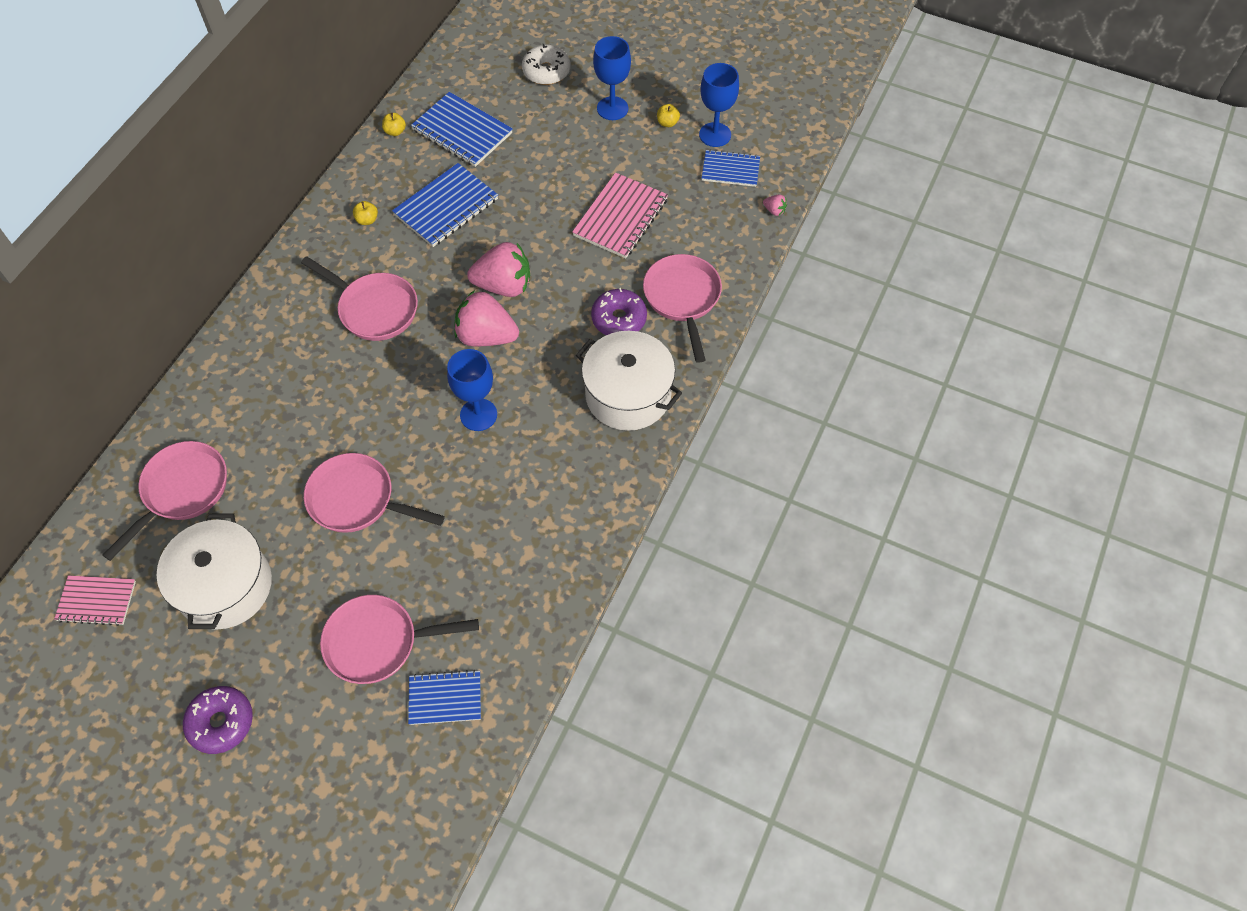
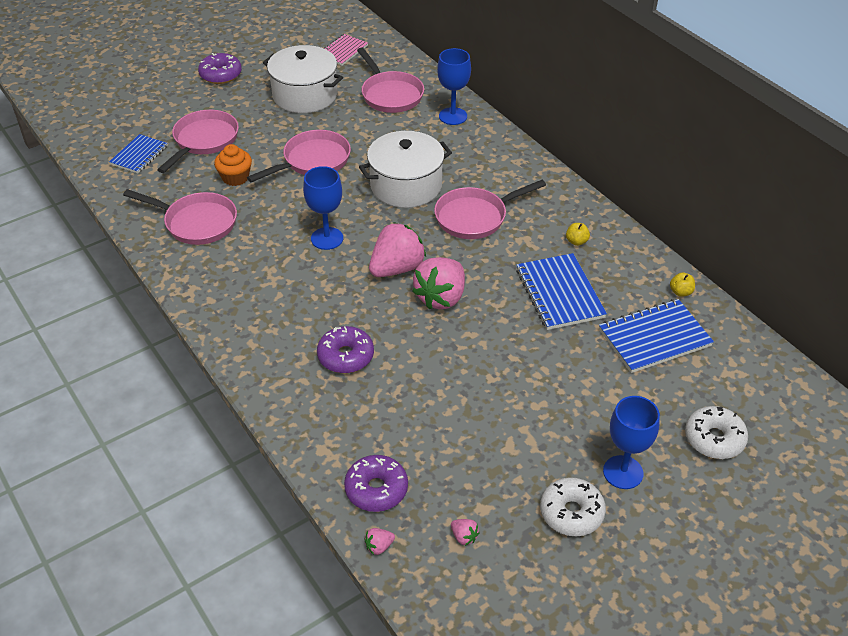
camera: 120 degrees right, 15 degrees down
(429, 560) = (235, 177): none -> orange cupcake
(620, 217) = (462, 410): pink notebook -> none
(628, 395) = (266, 329): white pot -> white pot (406, 185)
(667, 123) = (571, 513): yellow apple -> white donut
(683, 299) = (330, 411): pink pan -> pink pan (196, 222)
(715, 135) = (526, 550): blue goblet -> blue goblet (453, 116)
(730, 170) = (464, 537): blue notebook -> pink strawberry
(731, 234) = (376, 489): none -> purple donut

